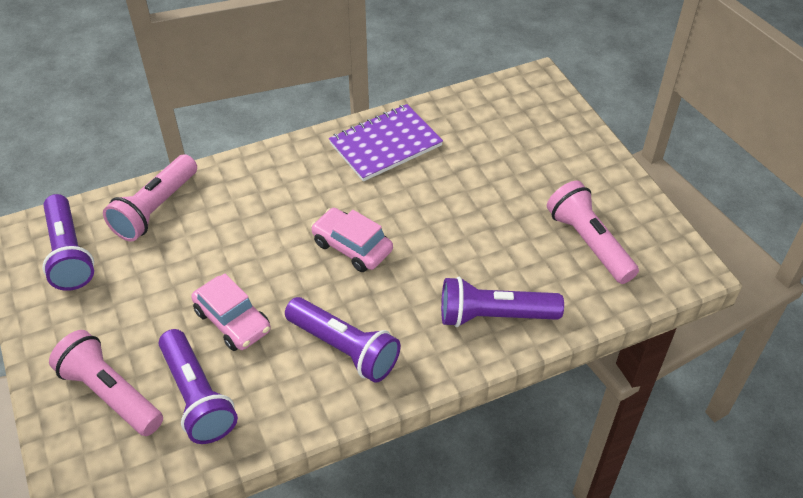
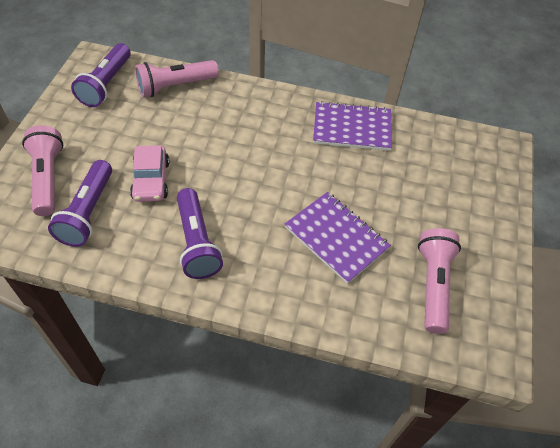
camera: 35 degrees right, 5 degrees up
(352, 247) = (265, 181): pink car -> none
(470, 257) = (336, 238): none -> purple notebook
(494, 315) = (313, 289): purple flashlight -> none

